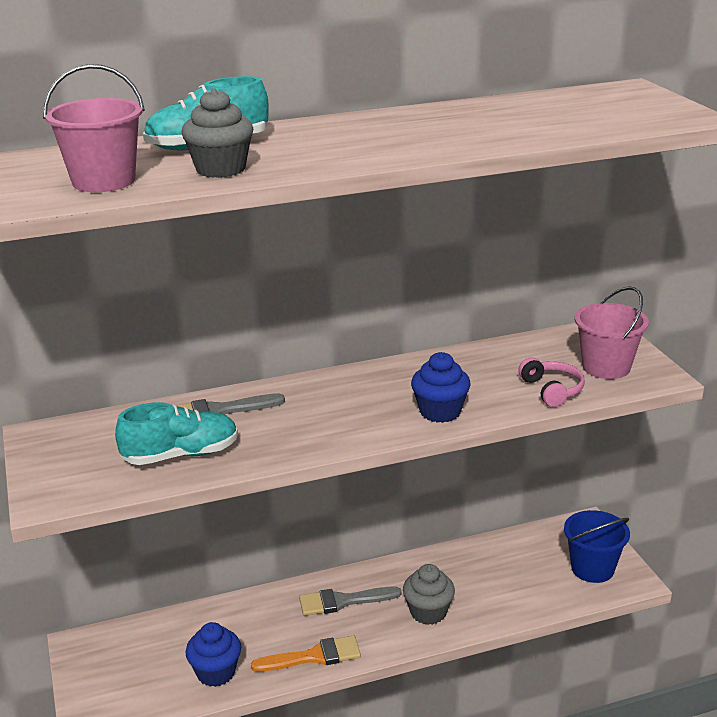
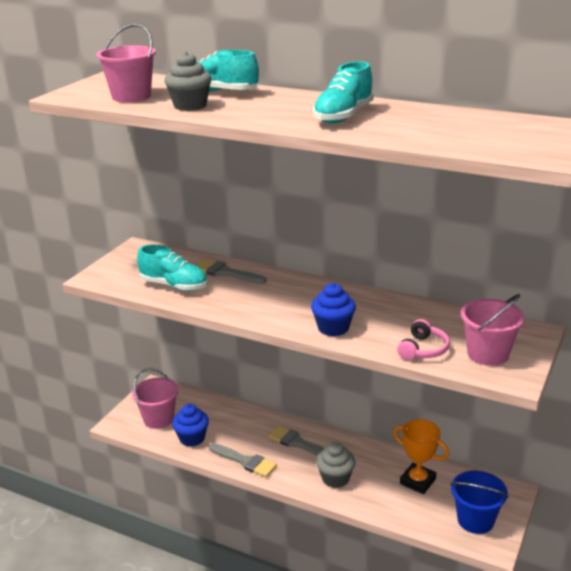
camera: 45 degrees right, 0 degrees up
(140, 678) = (158, 419): none -> pink bucket
(314, 656) = (245, 461): orange brush -> grey brush
(428, 132) = (343, 116): none -> turquoise shoe
(502, 565) = (417, 481): none -> orange trophy

